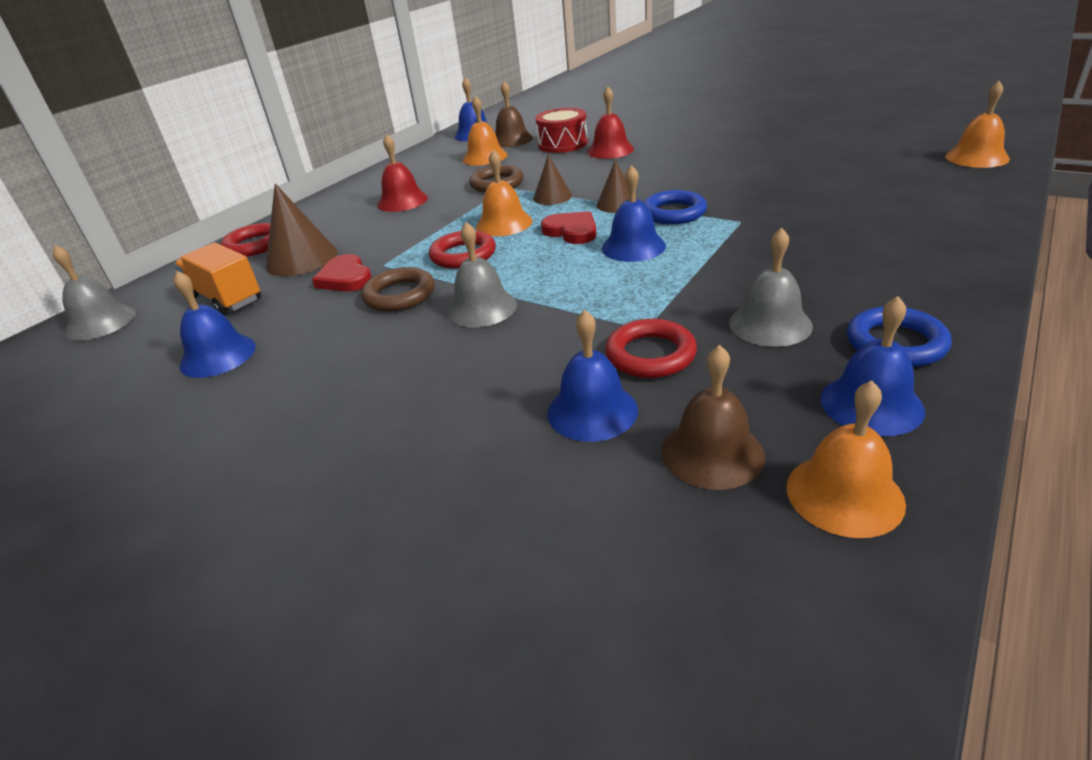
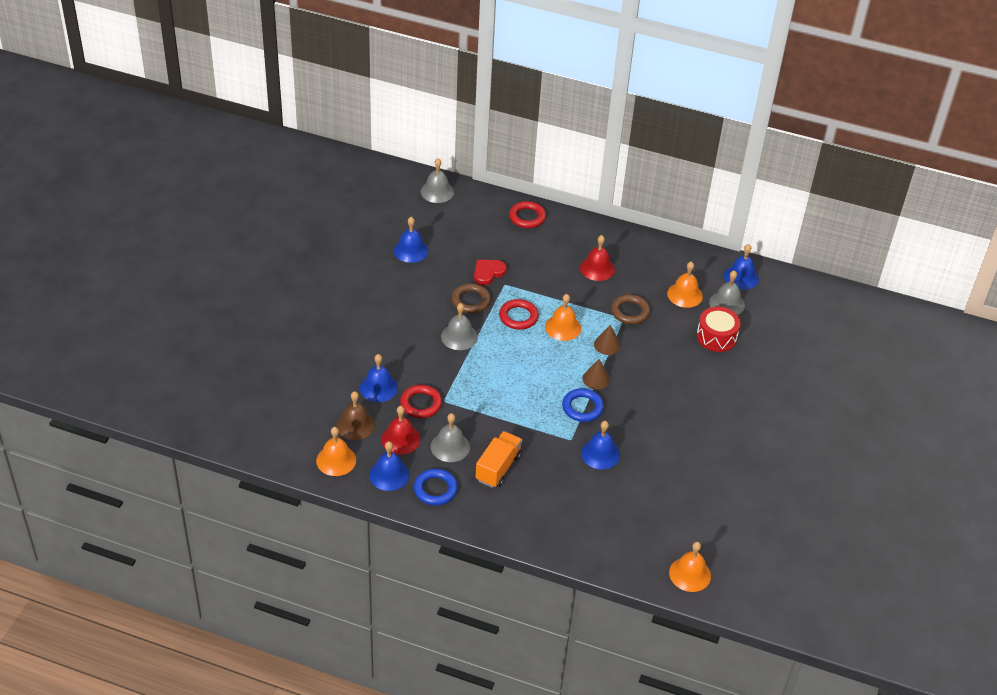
camera: 70 degrees right, 10 degrees up
(226, 298) = (463, 231): orange truck -> orange truck (498, 468)
(301, 259) = (510, 246): brown cone -> none
(511, 140) = (727, 303): brown bell -> grey bell
(572, 231) = (553, 361): red heart -> none
(610, 150) = (702, 367): red bell -> red bell (400, 439)
(633, 247) = (532, 391): blue bell -> blue bell (600, 454)

